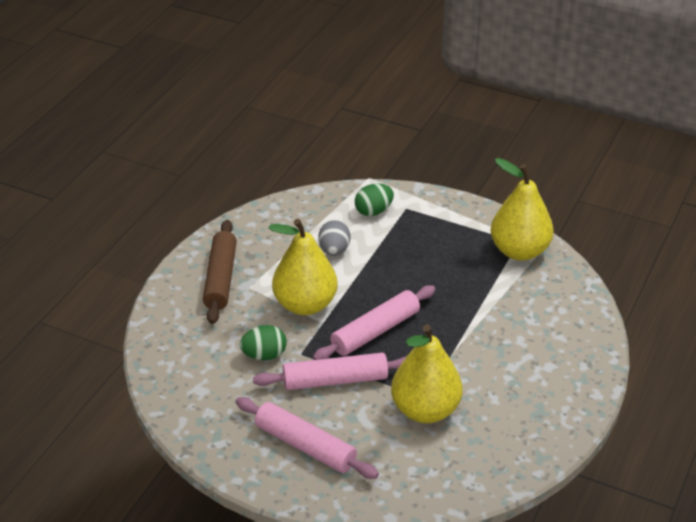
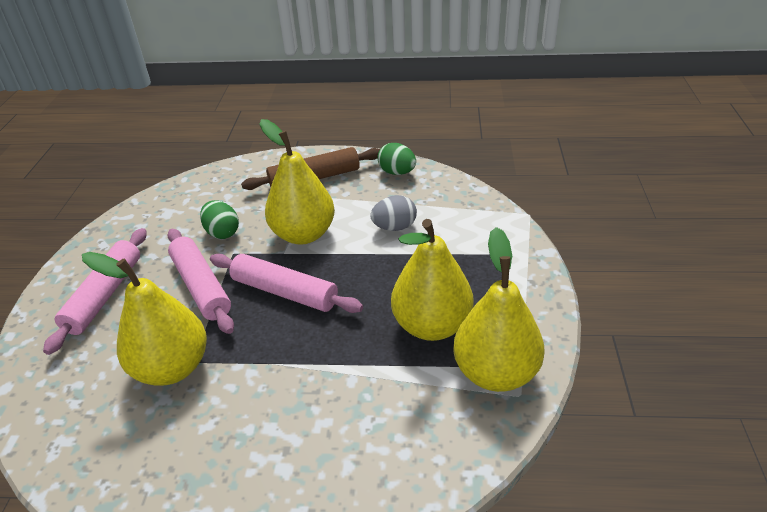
camera: 70 degrees right, 0 degrees up
(373, 211) = (476, 233): green egg -> green egg (397, 172)
(460, 265) = (431, 325): none -> yellow pear

